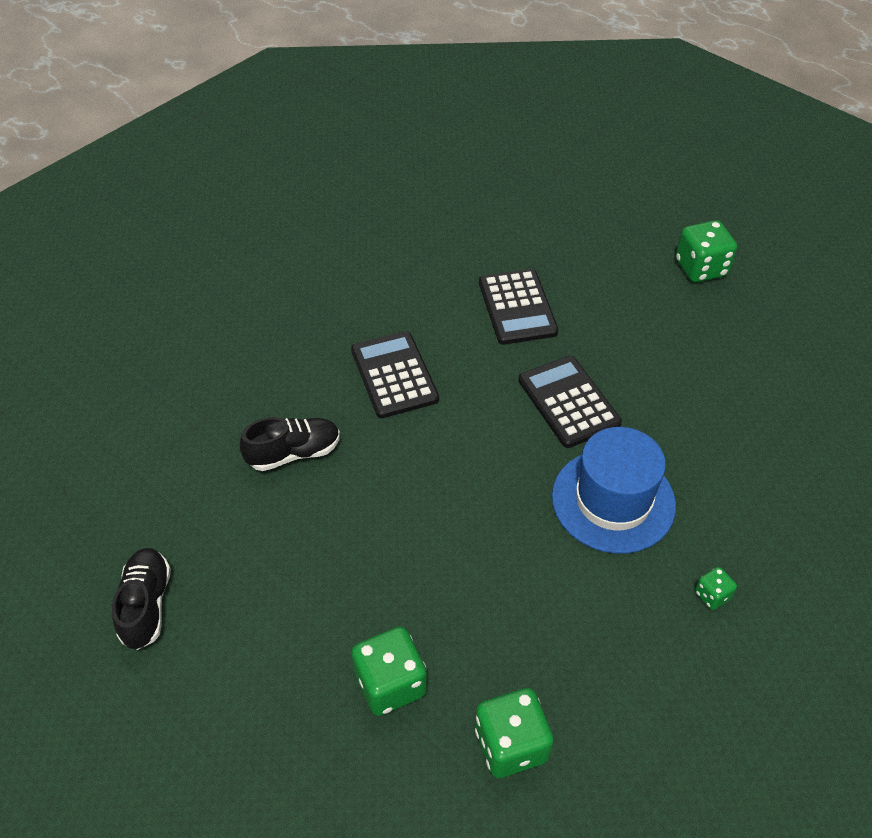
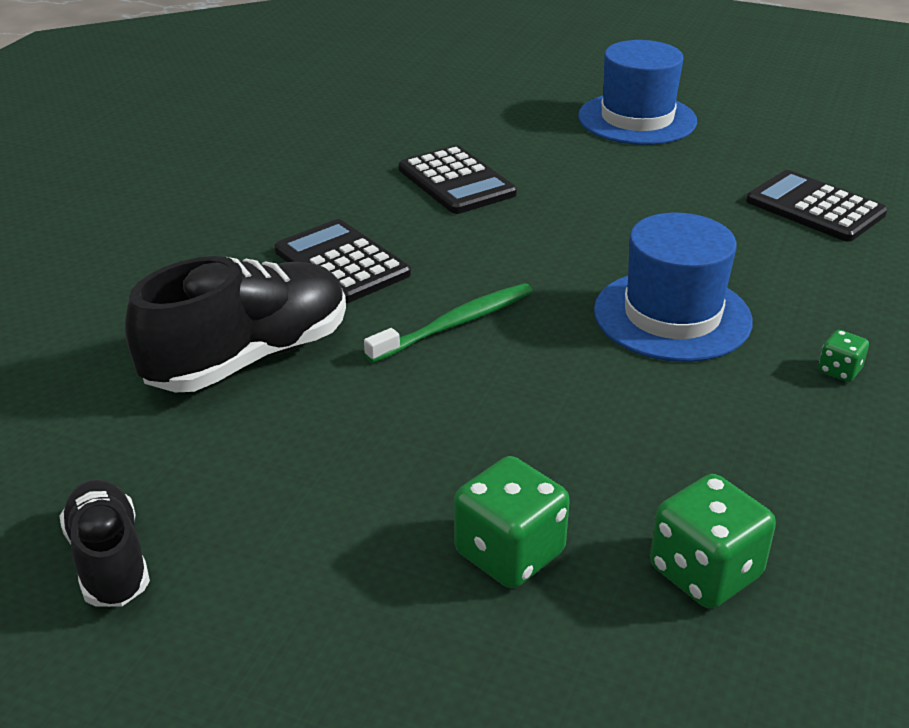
camera: 20 degrees left, 15 degrees down
(294, 453) = (249, 358): black shoe -> black shoe, size x1.70
(449, 462) = (456, 324): none -> green toothbrush
(568, 402) = (565, 245): black calculator -> black calculator (815, 208)
(701, 268) = (637, 119): green dice -> blue hat

